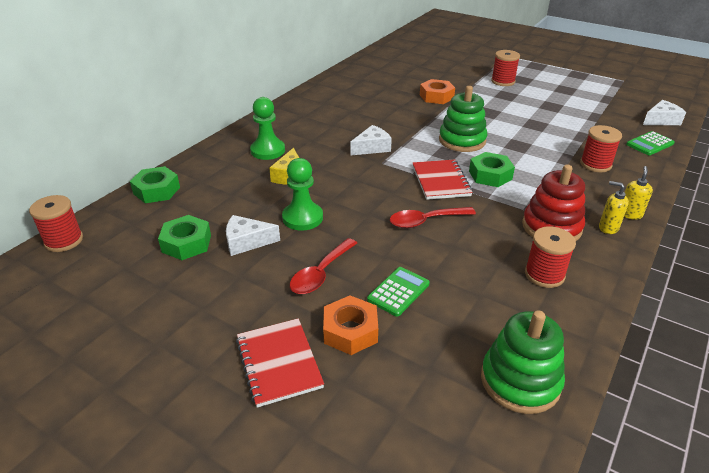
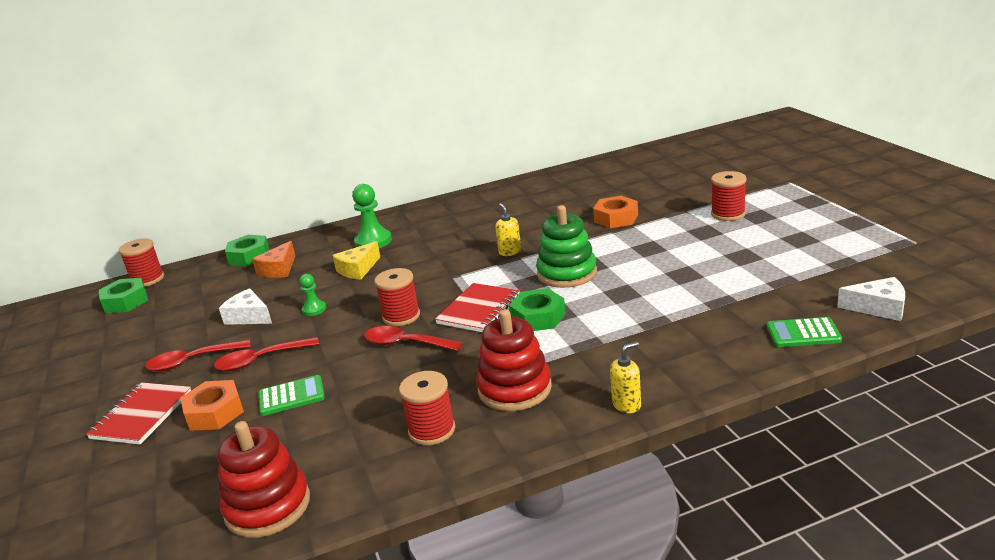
camera: 40 degrees right, 10 degrees down
(186, 243) = (211, 305): green nut -> green nut (126, 302)
(209, 194) = (279, 269): none -> orange cheese
(251, 298) = (192, 361): none -> red spoon
(302, 218) = (314, 309): green pawn -> green pawn, size x0.56
(372, 148) = (465, 260): white cheese -> none
(520, 381) = (268, 506): green stacking toy -> red stacking toy
(595, 164) = (681, 339): red spool -> red spool (401, 316)
(608, 228) = (575, 410): yellow soap dispenser -> yellow soap dispenser (510, 252)

